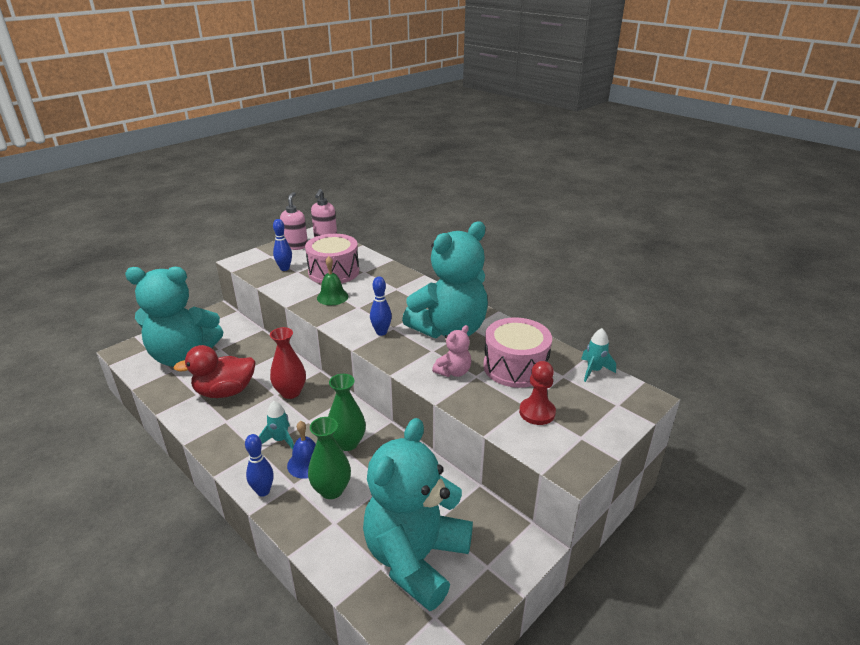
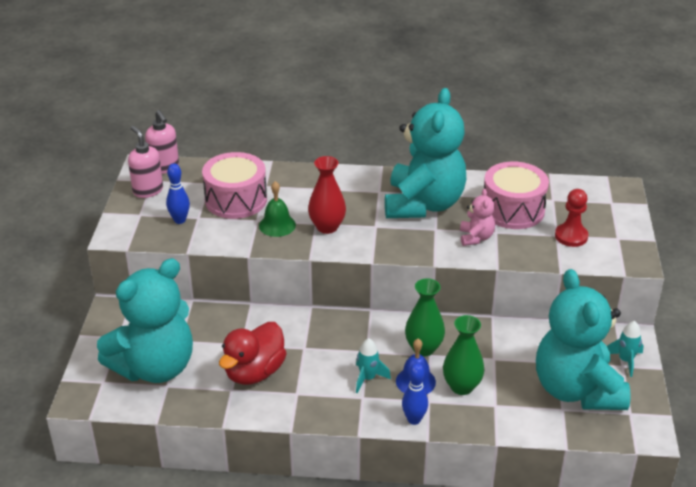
camera: 40 degrees left, 5 degrees up
(290, 392) = (315, 339): red vase -> red vase (327, 227)
(381, 332) = (372, 235): blue bowling pin -> none
(594, 370) = (567, 184): turquoise rocket -> turquoise rocket (625, 361)

